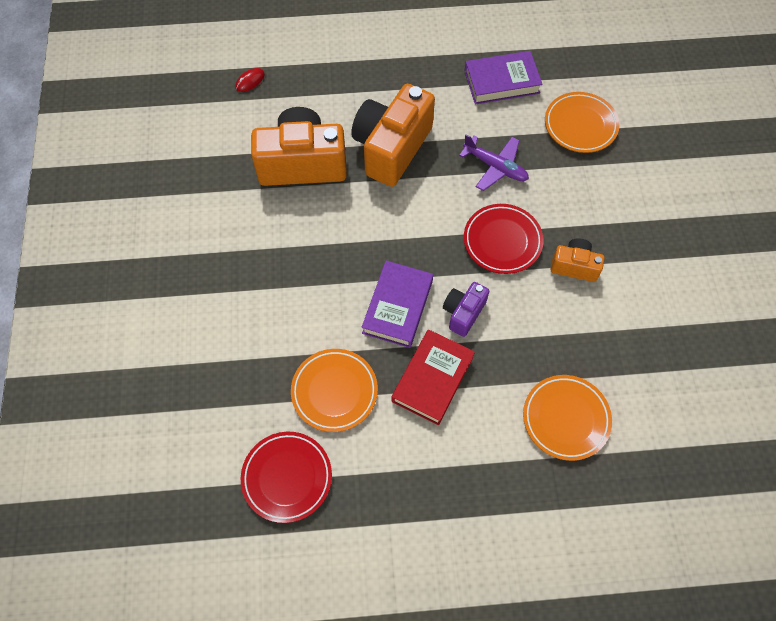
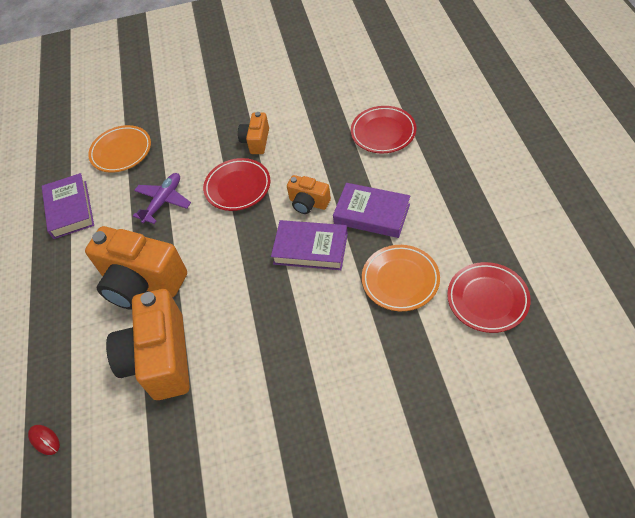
camera: 90 degrees left, 10 degrees down
(432, 379) = (372, 214): red book -> purple book
(463, 313) = (308, 203): purple camera -> orange camera
(565, 418) = (383, 132): orange plate -> red plate

